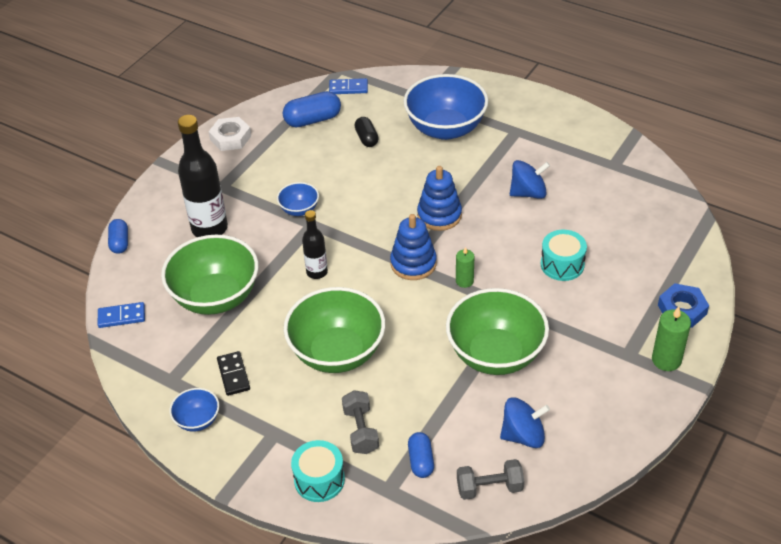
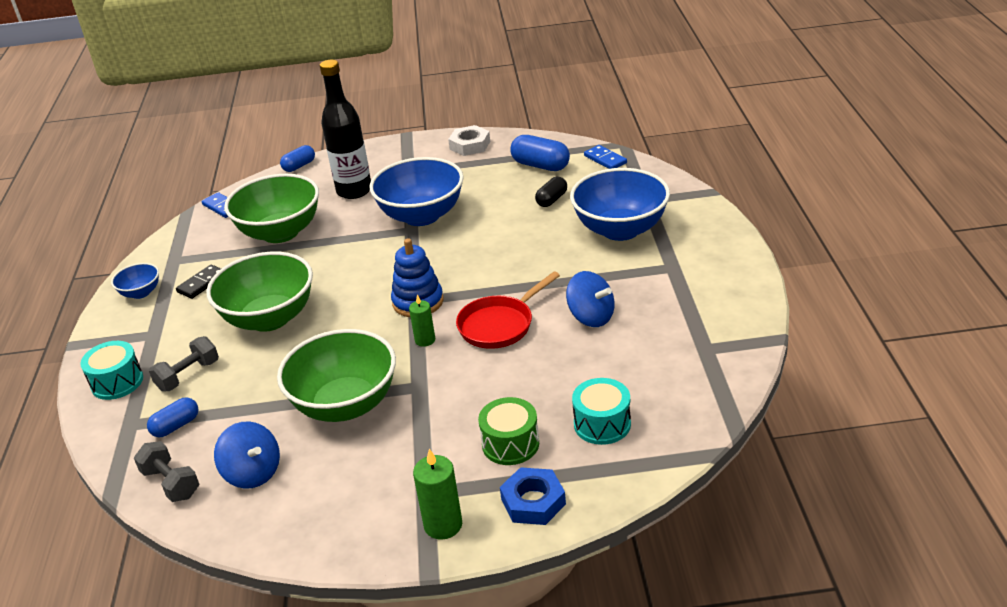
camera: 55 degrees right, 10 degrees down
(299, 209) = (421, 216): blue bowl -> blue bowl, size x2.11
(317, 272) = (355, 261): black bottle -> none
(439, 215) = (497, 284): blue stacking toy -> none
(488, 237) = (499, 325): none -> red pan
(562, 264) = (511, 386): turquoise drum -> turquoise drum (602, 424)
(619, 293) = (510, 444): none -> green drum

